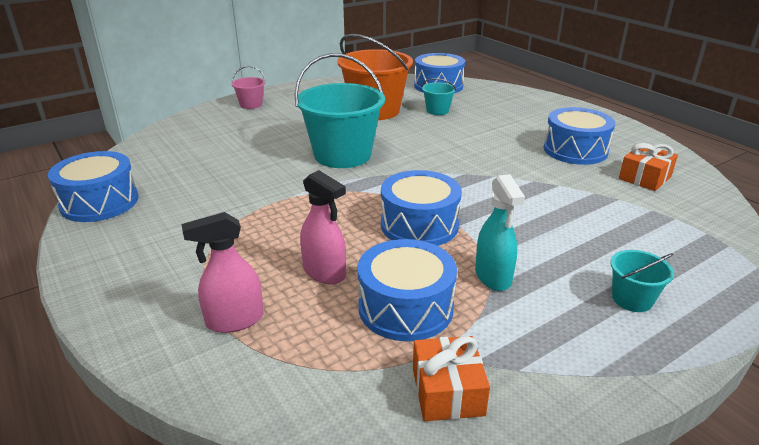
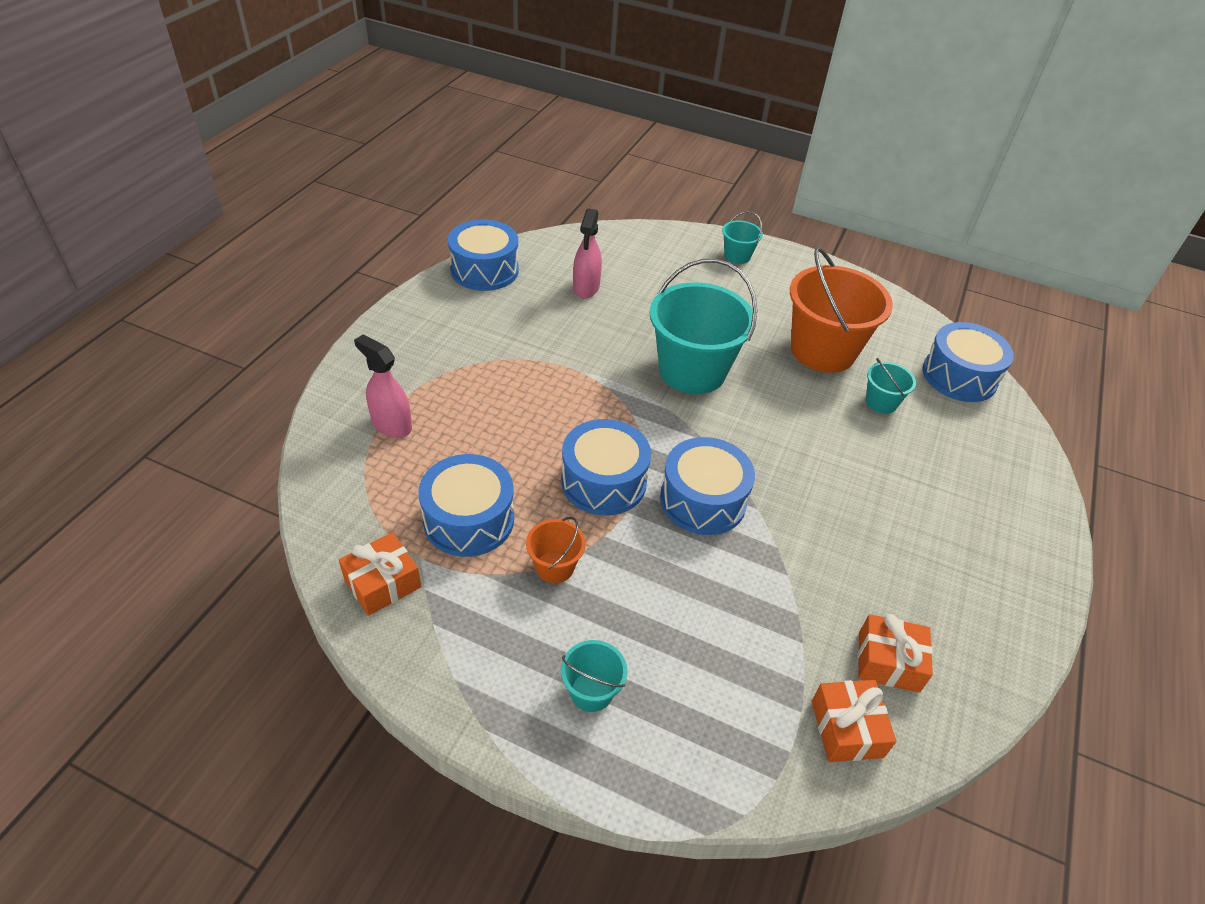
camera: 55 degrees right, 15 degrees up
(251, 105) = (737, 256): pink bucket -> turquoise bucket
(324, 272) = (482, 448): pink spray bottle -> pink spray bottle (586, 288)
(493, 277) = (555, 567): turquoise spray bottle -> orange bucket
(575, 150) = (901, 569): blue drum -> blue drum (703, 500)
(693, 207) = (846, 729): none -> orange gift

